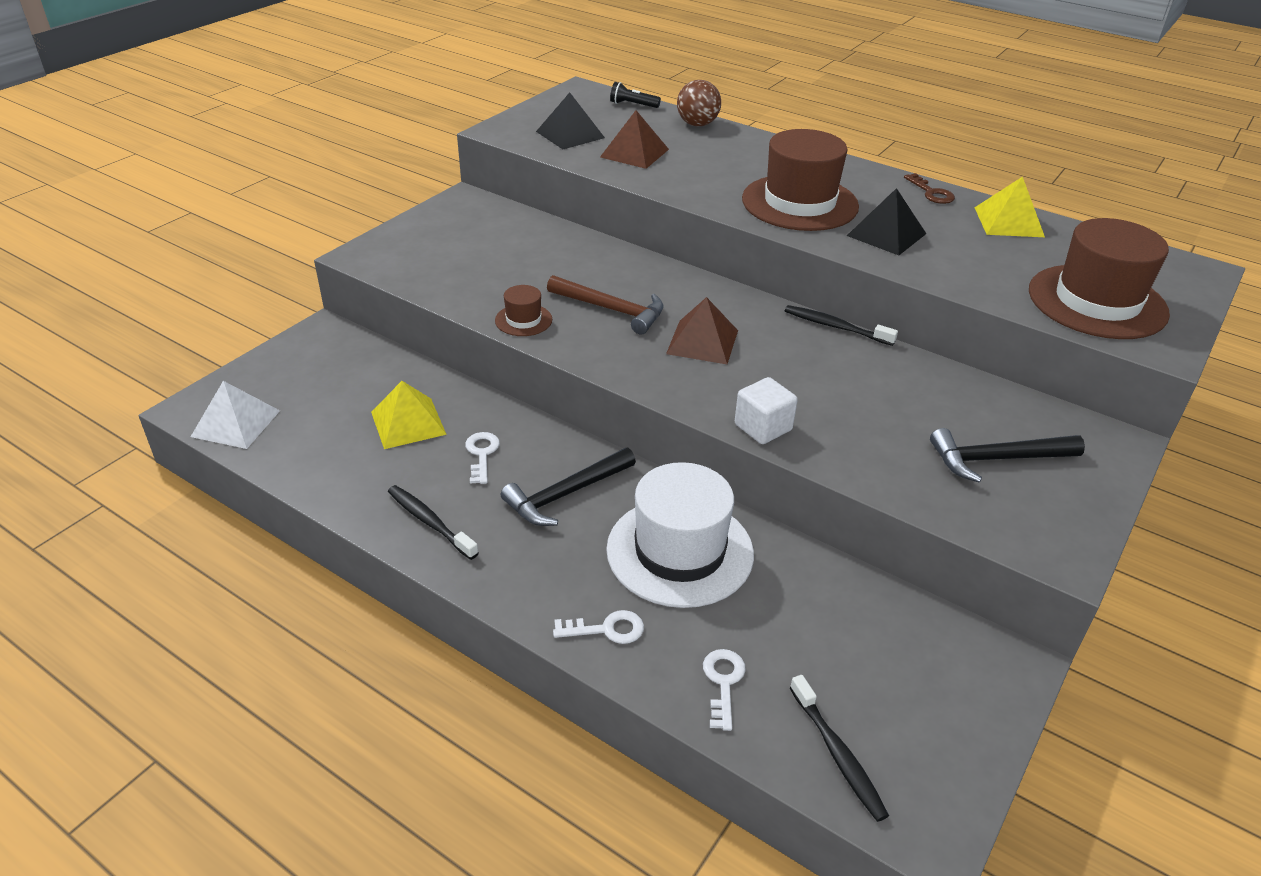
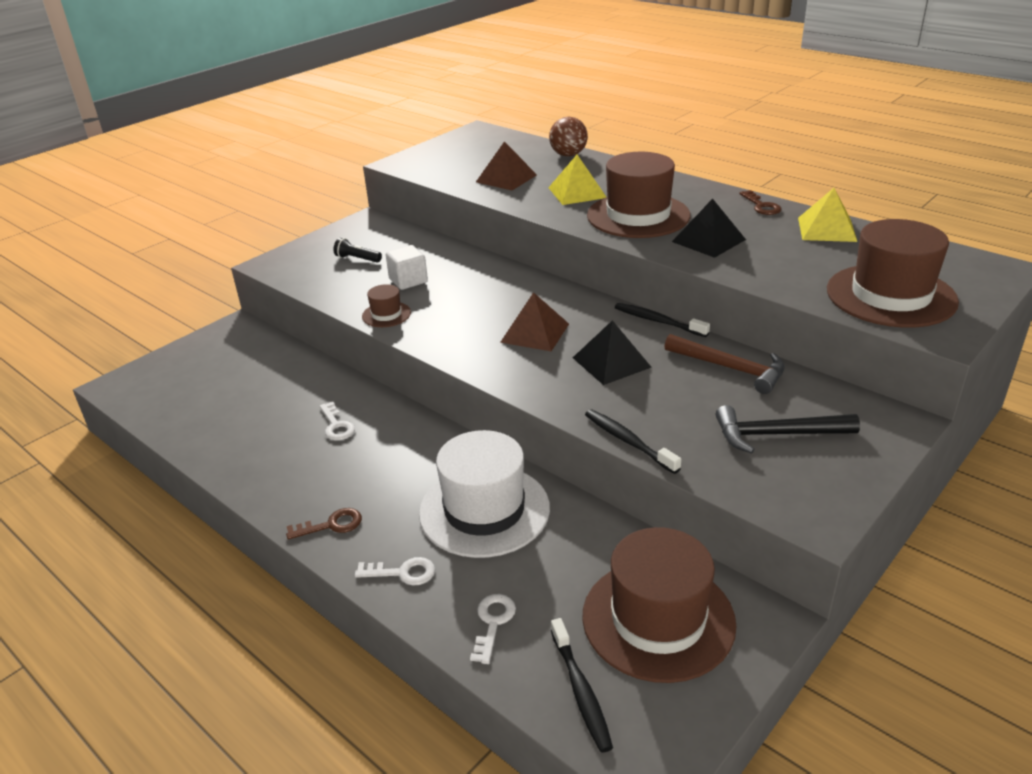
camera: 10 degrees right, 5 degrees down
(236, 423) = (145, 397): white pyramid -> none
(408, 423) = (283, 399): yellow pyramid -> yellow pyramid (577, 192)
(430, 522) = (278, 479): black toothbrush -> black toothbrush (628, 441)
(482, 454) = (336, 426): white key -> white key turned 150 degrees clockwise
(509, 576) = (331, 525): none -> brown key
(566, 494) = (398, 460): black hammer -> none
(570, 134) = (456, 165): black pyramid -> black pyramid (611, 362)
(611, 309) = (464, 306): brown hammer -> brown hammer (730, 368)
(633, 105) = (517, 141): black flashlight -> black flashlight (357, 259)
(763, 427) = (567, 403): white cube -> white cube (408, 281)
(899, 668) = (658, 619): none -> brown hat

